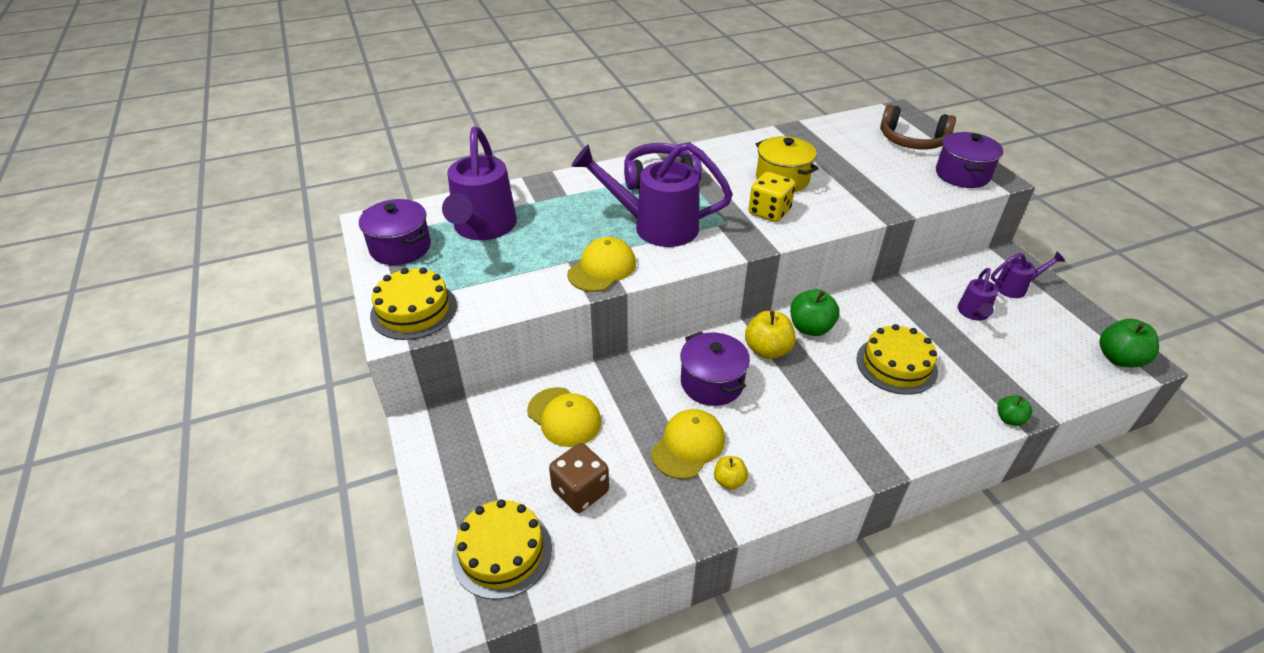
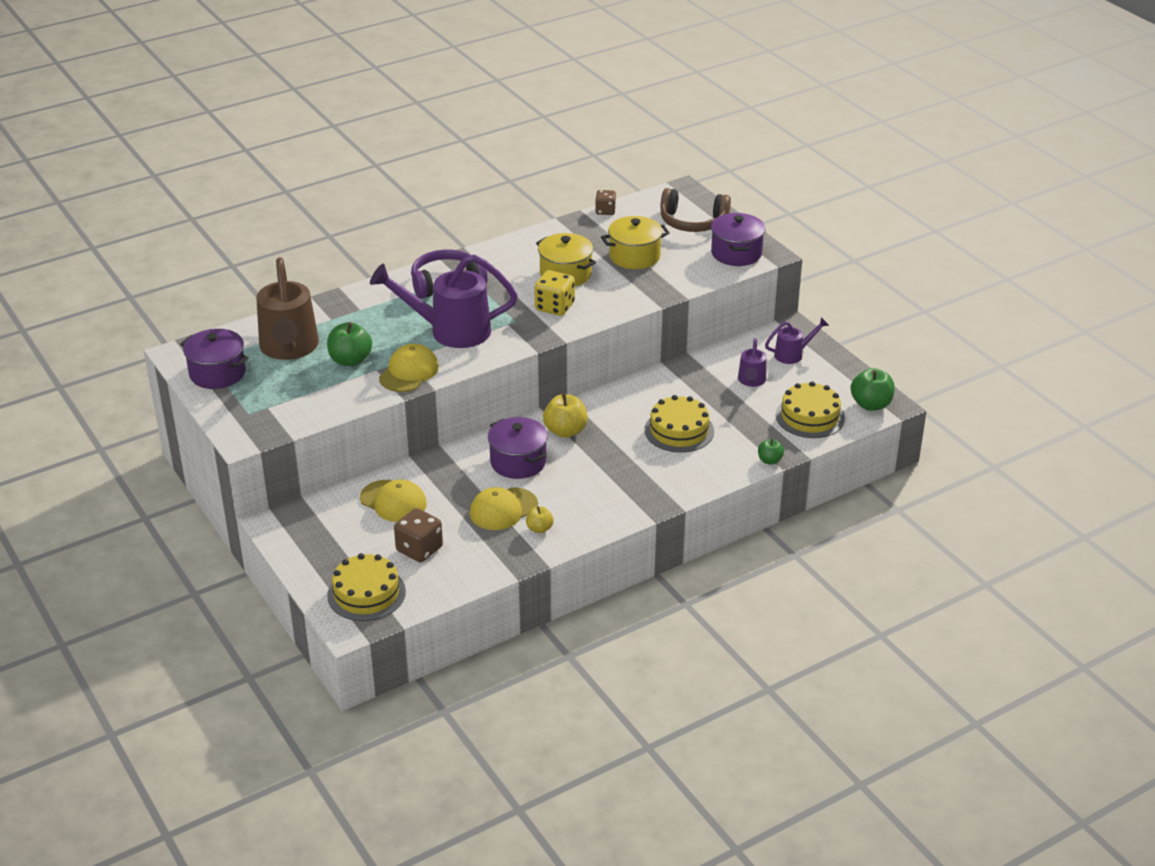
camera: 10 degrees left, 5 degrees down
(414, 310) = (252, 423): yellow cake -> yellow cake (810, 416)
(483, 228) = (289, 349): purple watering can -> brown watering can
(688, 446) = (503, 509): yellow cap -> yellow cap turned 150 degrees counterclockwise
(810, 328) = (603, 409): green apple -> green apple (350, 360)
(823, 123) = (605, 211): none -> brown dice
(854, 168) = (634, 256): none -> yellow pot

